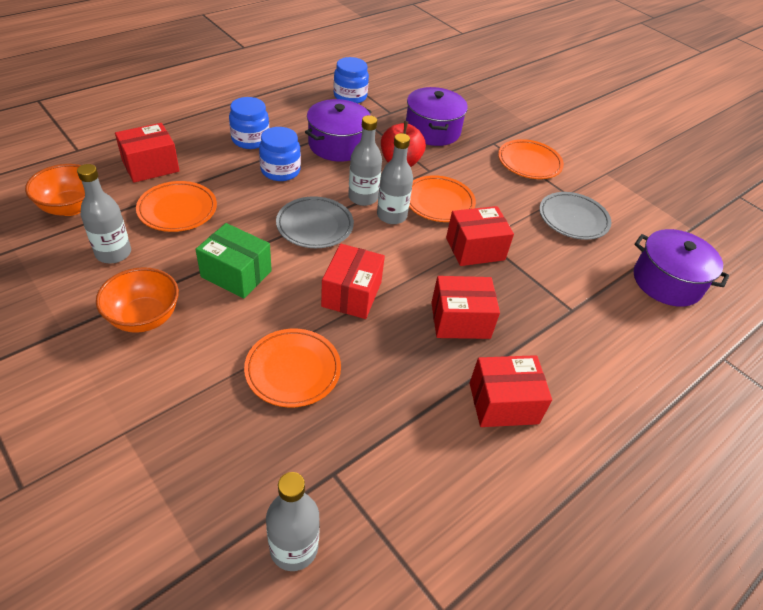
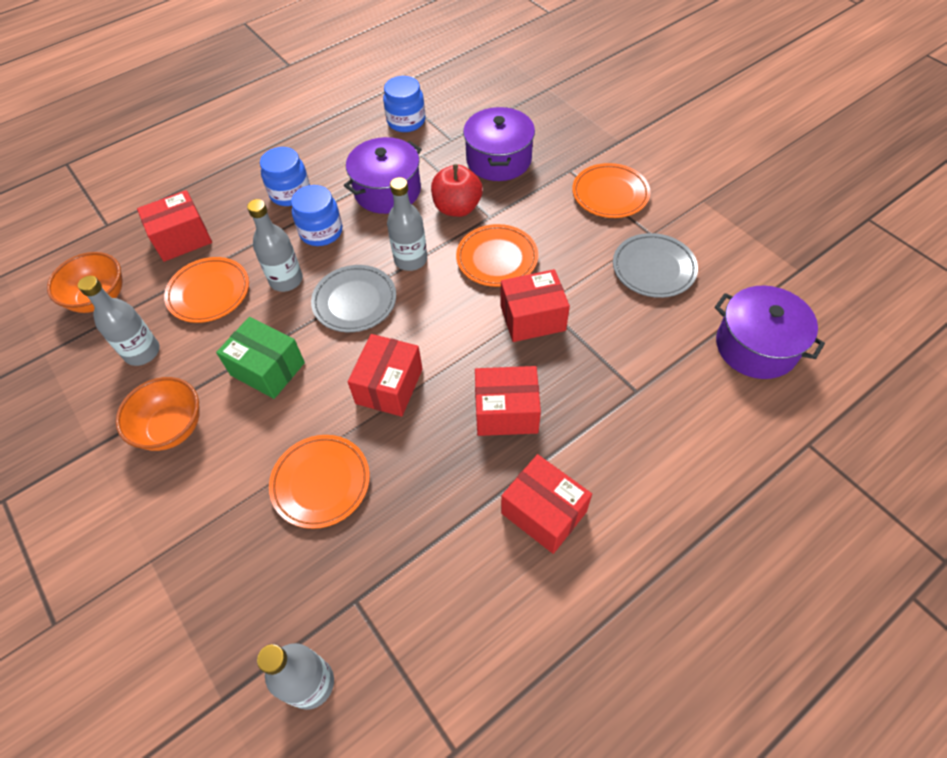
camera: 10 degrees right, 10 degrees up
(391, 216) = (441, 281): grey bottle -> grey bottle (286, 280)
(503, 403) = (543, 512): red box -> red box turned 45 degrees clockwise

